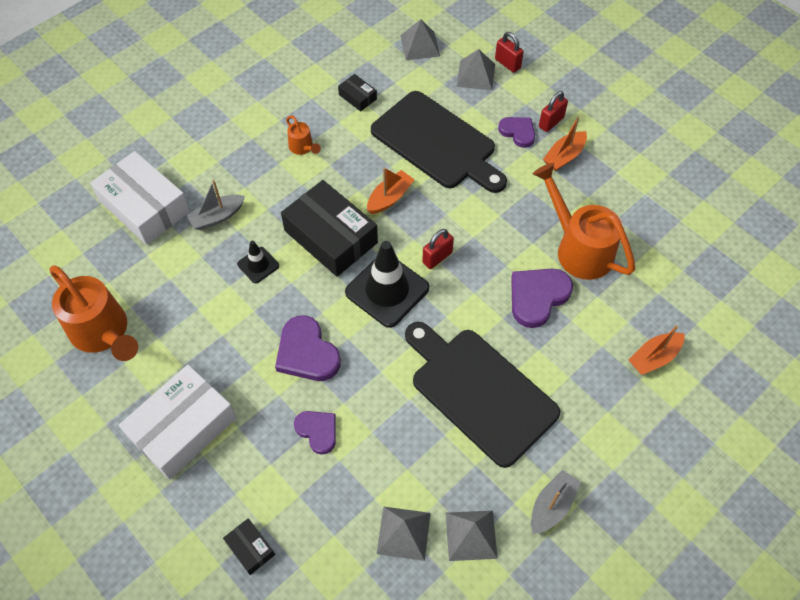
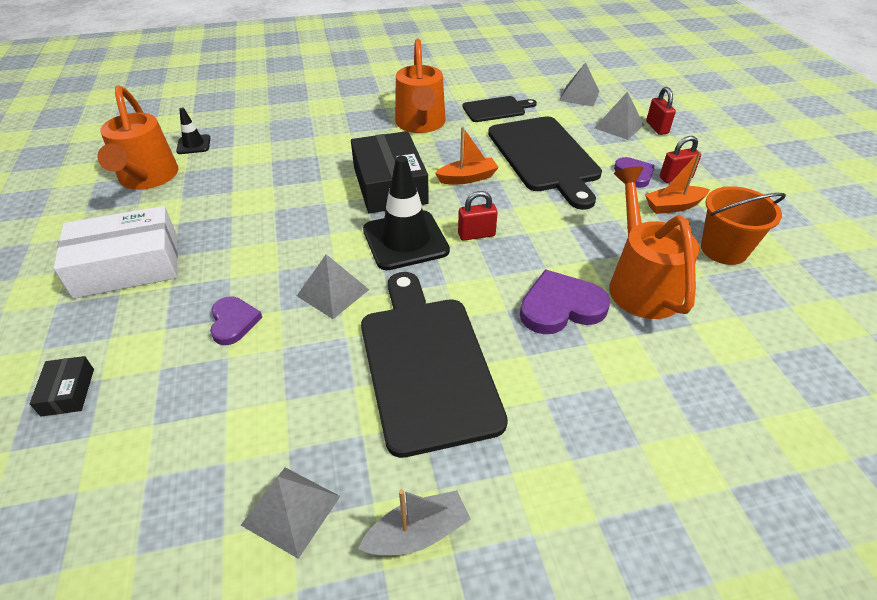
camera: 30 degrees right, 15 degrees down
(144, 206) = (263, 119): white box -> none
(217, 217) = (309, 142): grey boat -> none
(258, 265) = (310, 181): black traffic cone -> black traffic cone (193, 145)
(303, 148) = (420, 124): orange watering can -> orange watering can, size x2.14
(307, 353) = (287, 256): purple heart -> none
(357, 97) = (496, 109): black box -> black cutting board
(403, 533) = (221, 463): grey pyramid -> grey pyramid (333, 292)
(618, 187) = (723, 250): none -> orange bucket
(654, 357) = (675, 429): orange boat -> none

